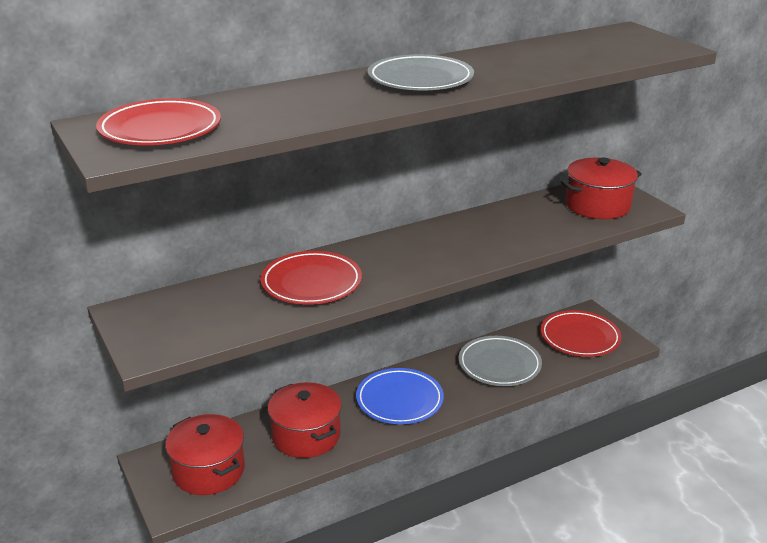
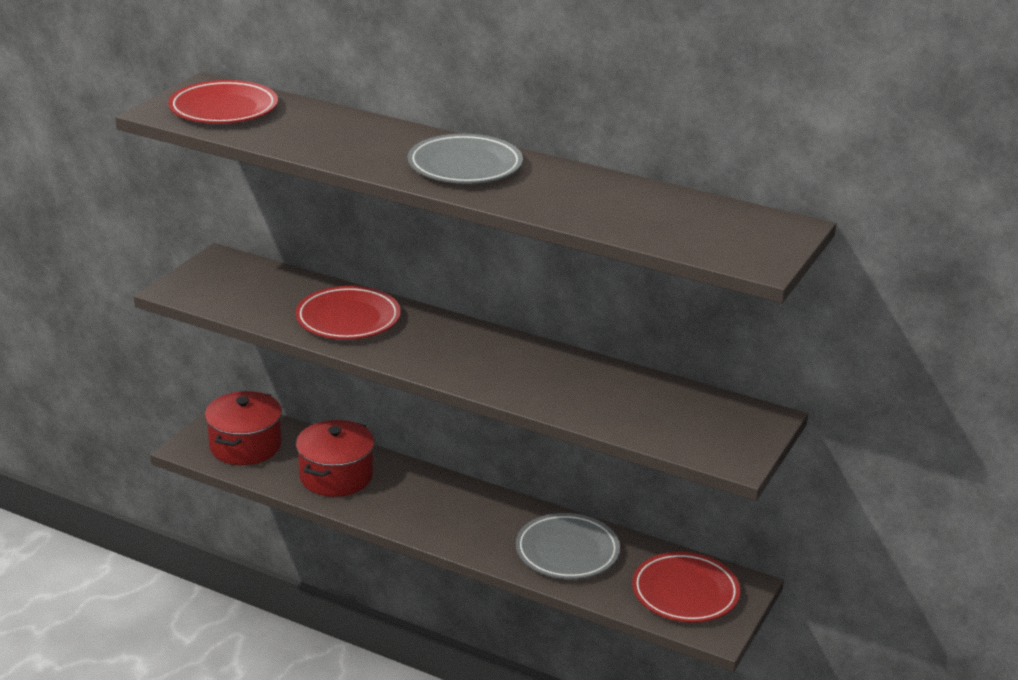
camera: 55 degrees right, 0 degrees up
(399, 400) = (440, 509): blue plate -> none
(597, 205) = (700, 425): red pot -> none

